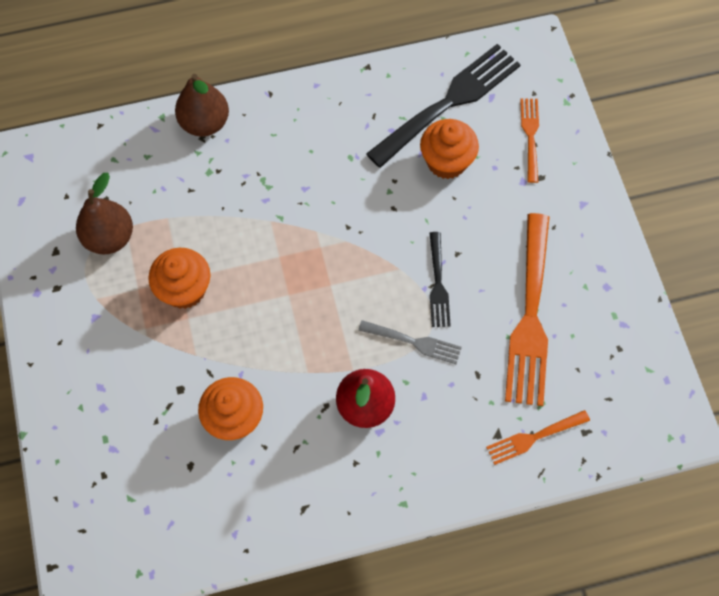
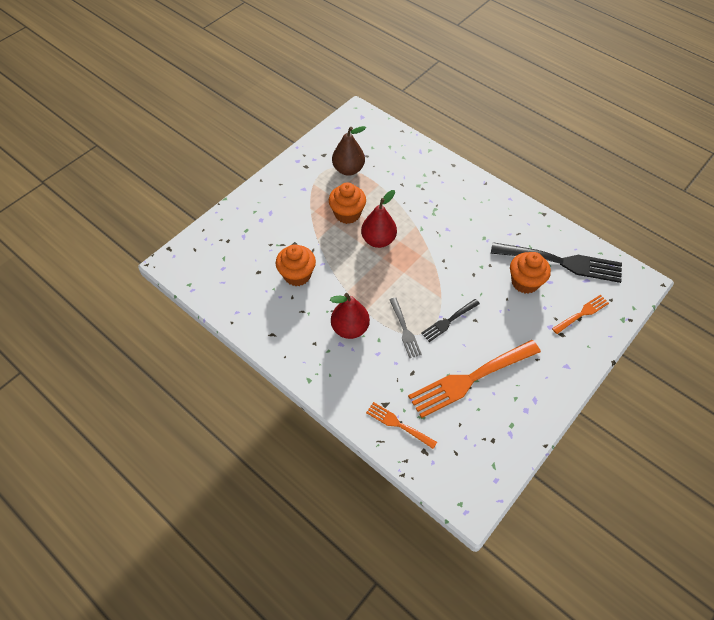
camera: 55 degrees right, 10 degrees down
(205, 123) = (443, 168): brown pear -> none
(257, 280) = (378, 240): none -> red pear

